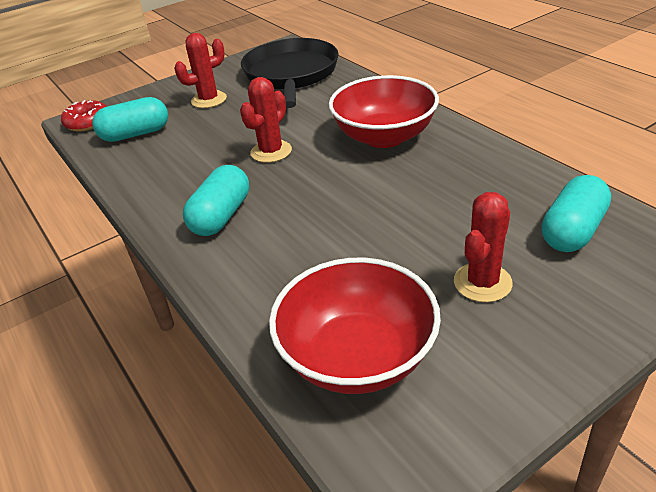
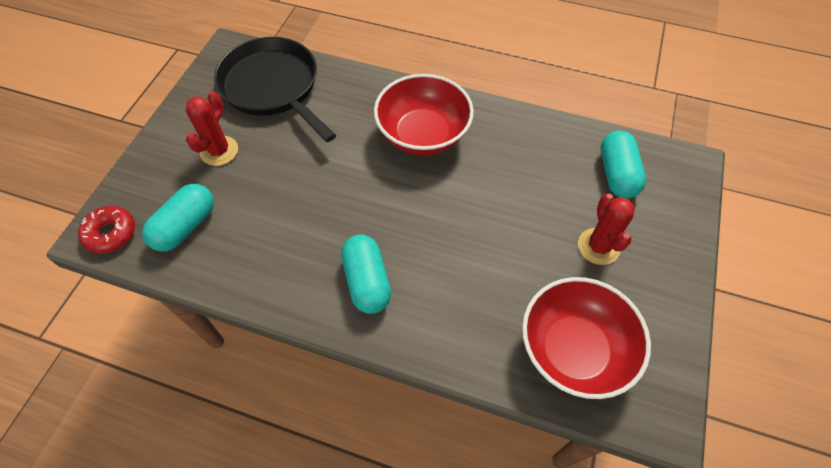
camera: 40 degrees left, 20 degrees up
(271, 152) = (343, 191): red cactus -> none

